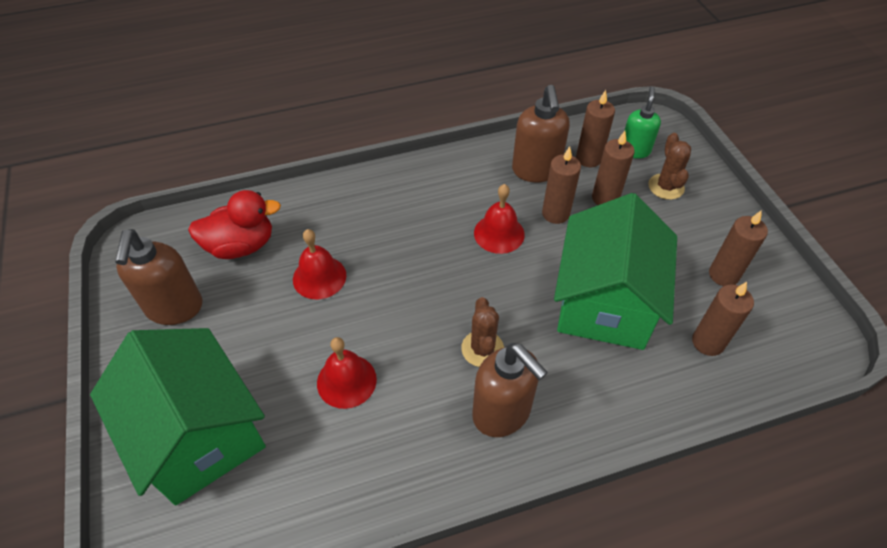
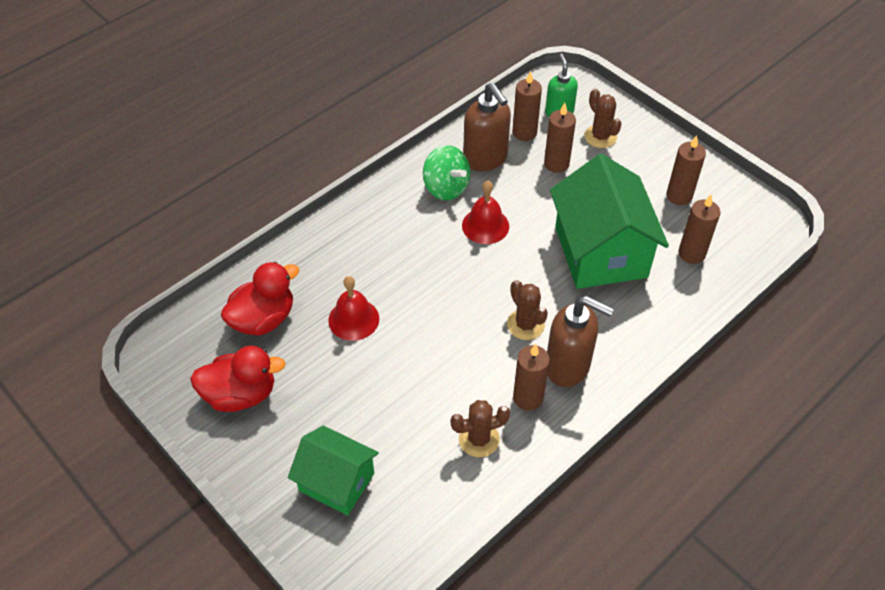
camera: 25 degrees left, 0 degrees up
(174, 308) = (240, 394): brown soap dispenser -> red duck
(198, 434) = (336, 482): green house -> green house, size x0.60
(346, 381) = (431, 392): red bell -> none
(362, 453) = (479, 439): none -> brown cactus
(482, 184) = (446, 187): none -> green spinning top
(555, 213) = (523, 191): brown candle -> brown candle (528, 398)

